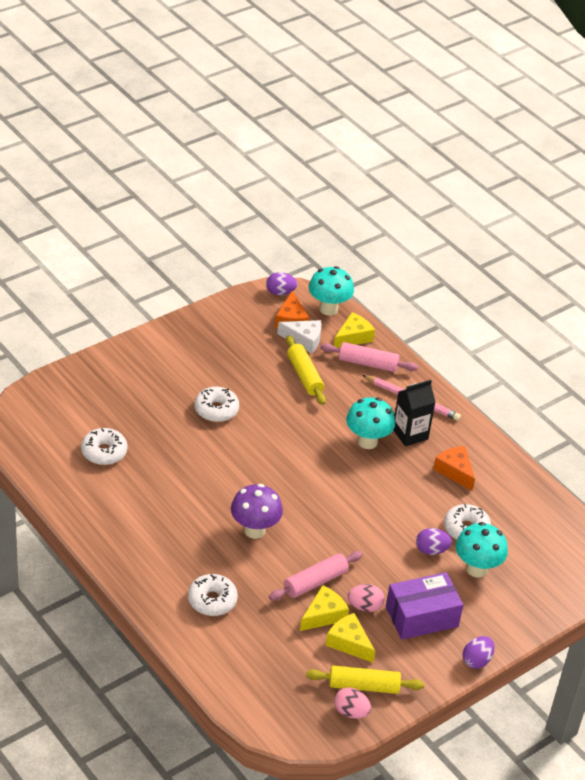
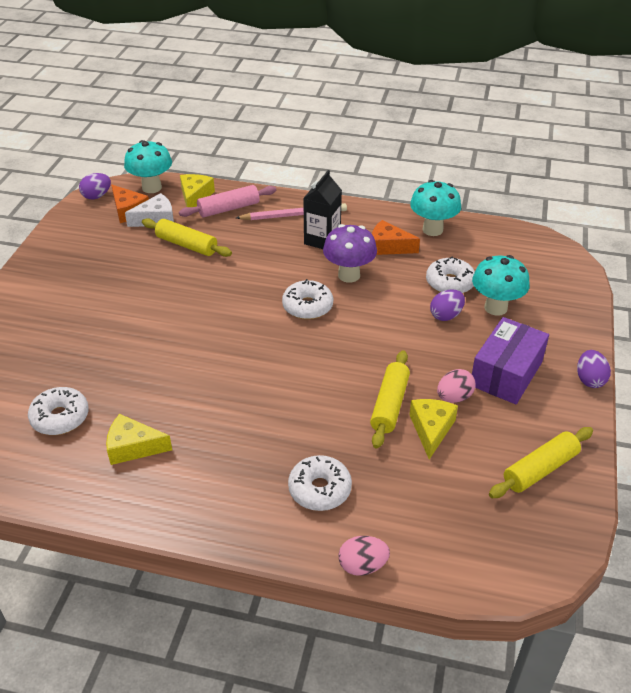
camera: 35 degrees left, 0 degrees up
(216, 410) = (136, 314): white donut -> white donut (307, 306)
(254, 530) = (285, 395): purple mushroom -> purple mushroom (349, 275)
(315, 582) = (390, 405): pink rolling pin -> yellow rolling pin
(349, 643) = (481, 439): yellow cheese -> yellow cheese (133, 447)
(351, 712) = (561, 503): pink egg -> pink egg (362, 565)
(367, 441) = (296, 264): turquoise mushroom -> turquoise mushroom (432, 230)

